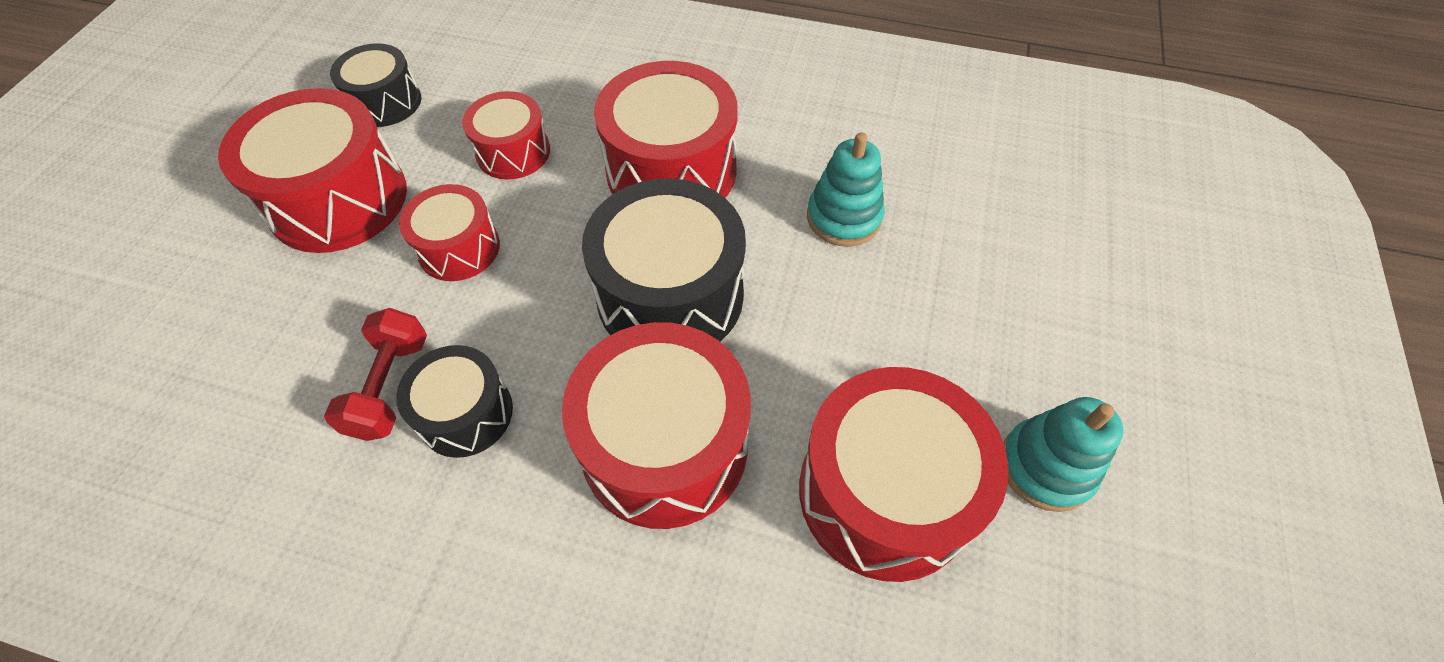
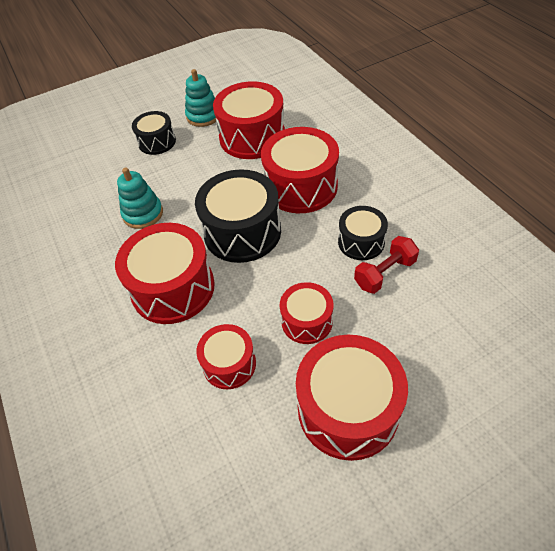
camera: 130 degrees left, 5 degrees down
(386, 102) = (264, 482): black drum -> black drum (157, 142)

